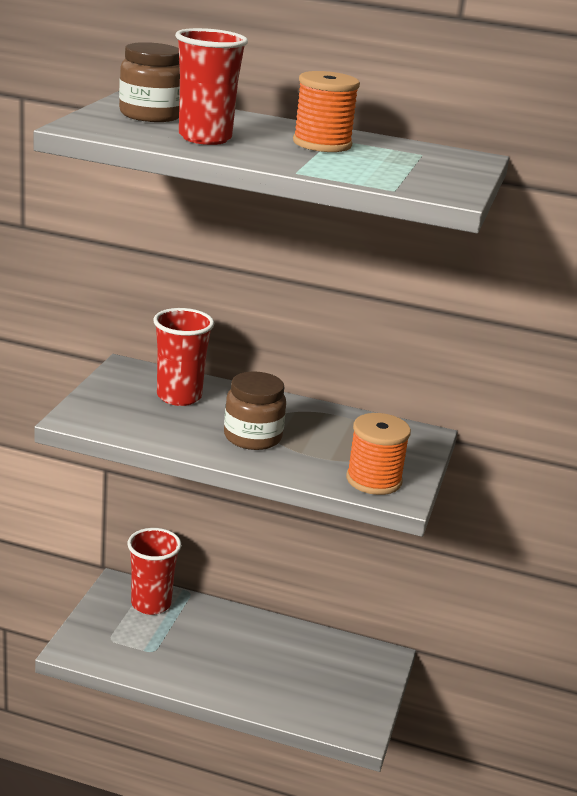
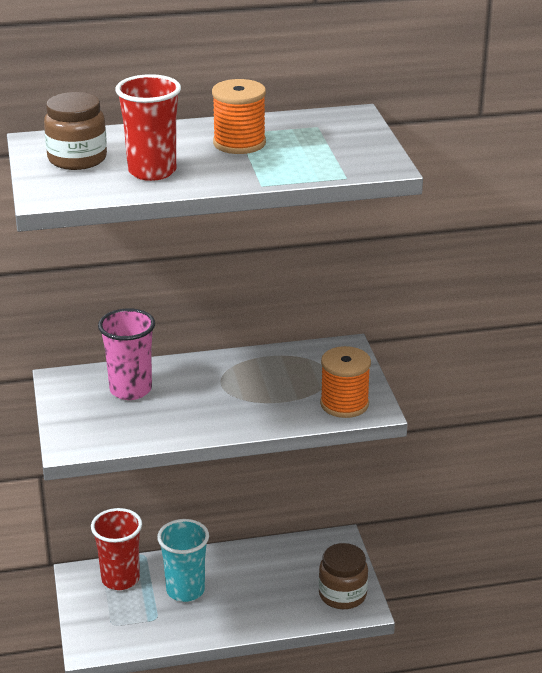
camera: 25 degrees left, 5 degrees up
(179, 396) = (130, 390): red cup -> pink cup
(200, 638) = (185, 590): none -> turquoise cup
(252, 437) = (223, 404): brown jar -> brown jar (342, 595)

